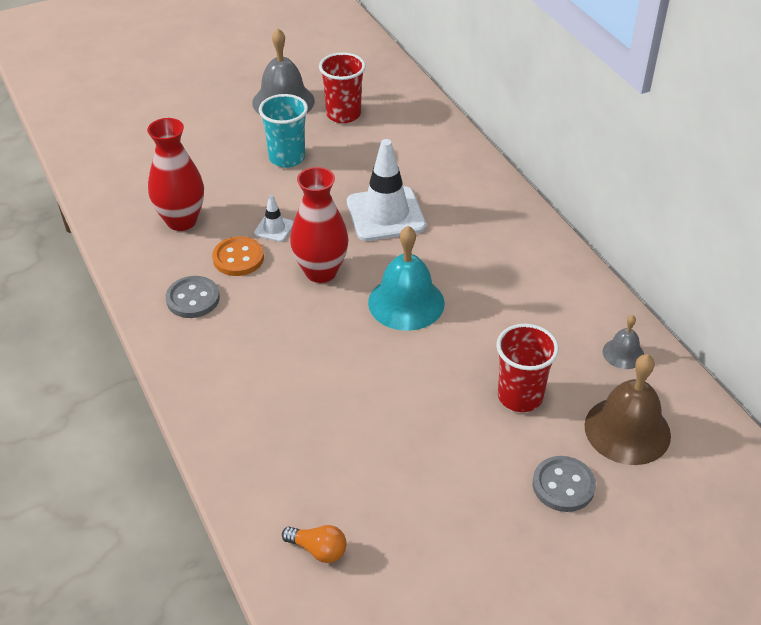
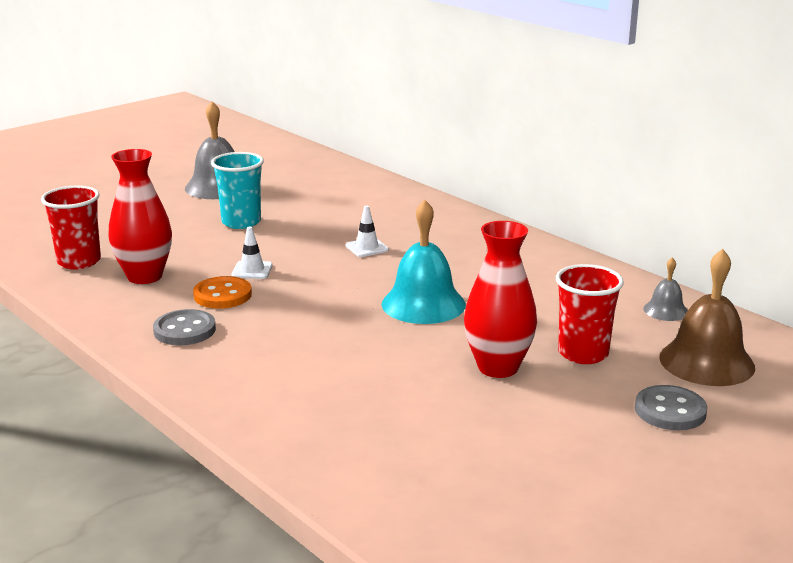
camera: 15 degrees left, 20 degrees down
(318, 550) = (432, 504): orange light bulb -> none
(321, 272) = (319, 294): red vase -> red vase (498, 367)
(343, 114) = (286, 189): red cup -> red cup (79, 262)
(385, 214) = (367, 248): white traffic cone -> white traffic cone, size x0.47

